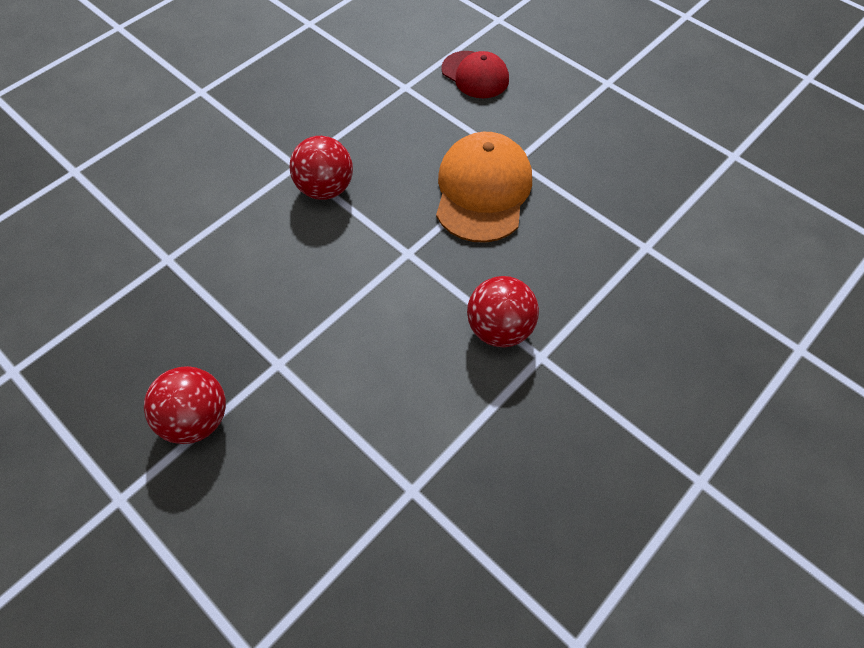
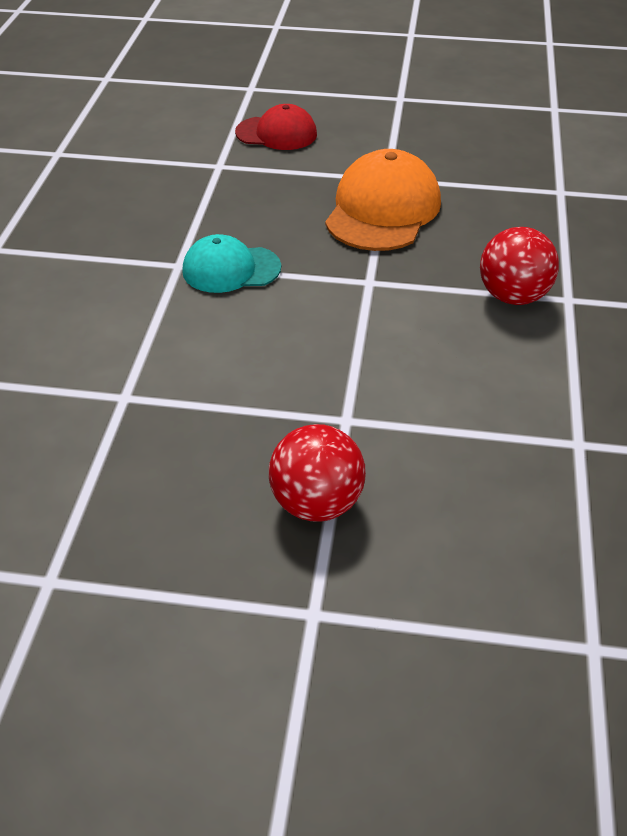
camera: 35 degrees left, 15 degrees down
(325, 189) = (231, 269): red ball -> turquoise cap
(482, 191) = (382, 210): orange cap -> orange cap turned 45 degrees clockwise

